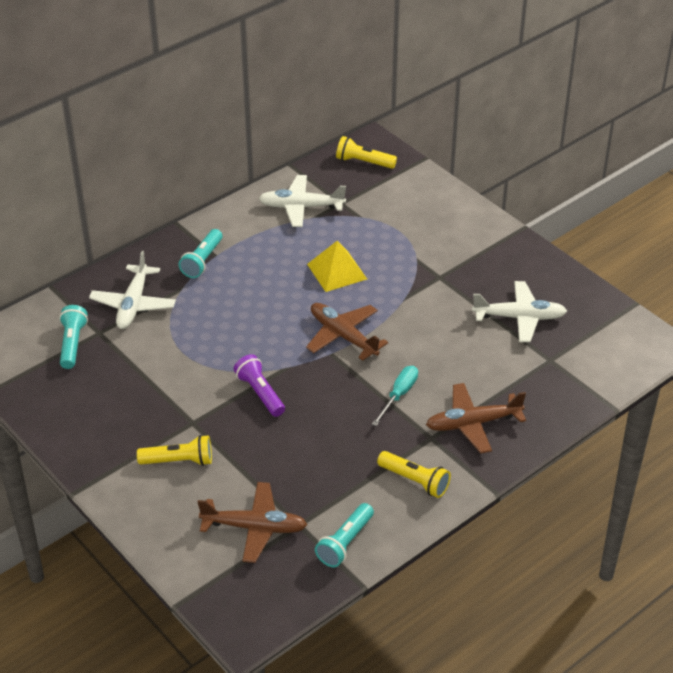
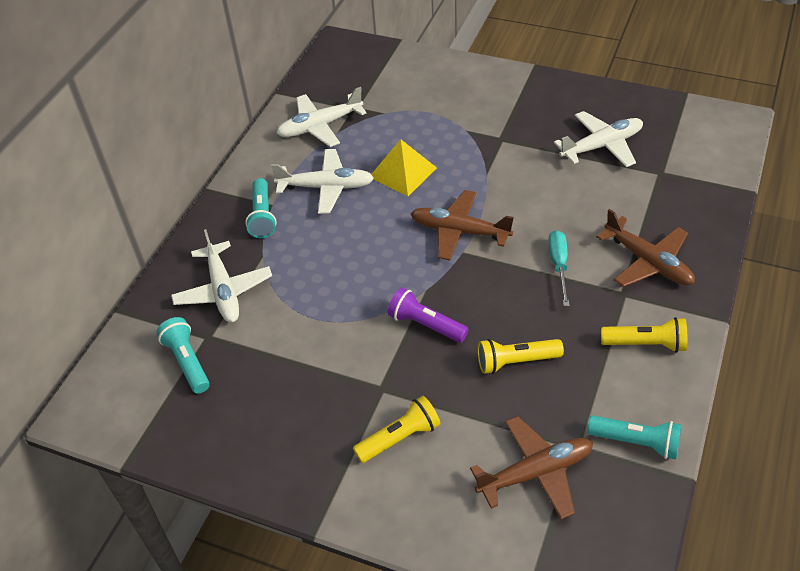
camera: 25 degrees left, 5 degrees up
(268, 258) = (326, 187): none -> white plane
(345, 543) = (636, 442): turquoise flashlight -> turquoise flashlight turned 75 degrees counterclockwise
(363, 162) = (346, 64): yellow flashlight -> yellow flashlight (516, 361)
(473, 423) = (648, 262): brown plane -> brown plane turned 90 degrees counterclockwise

